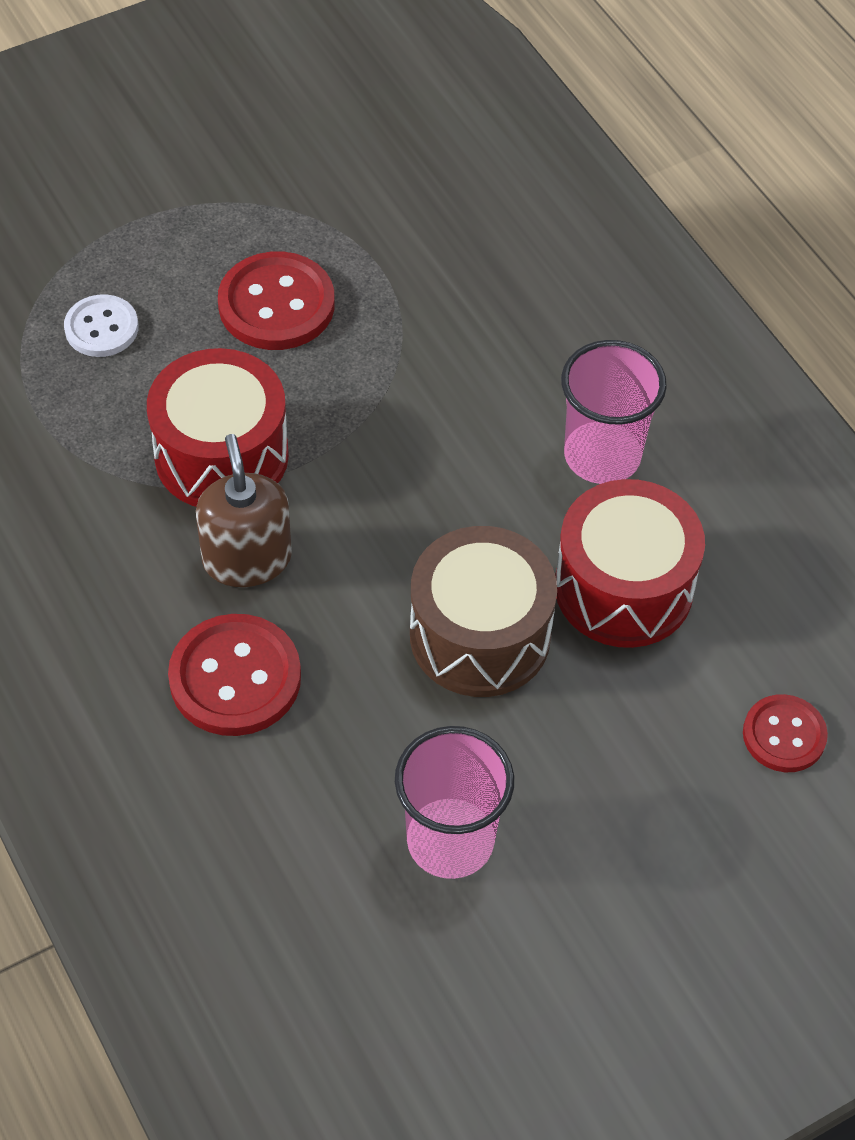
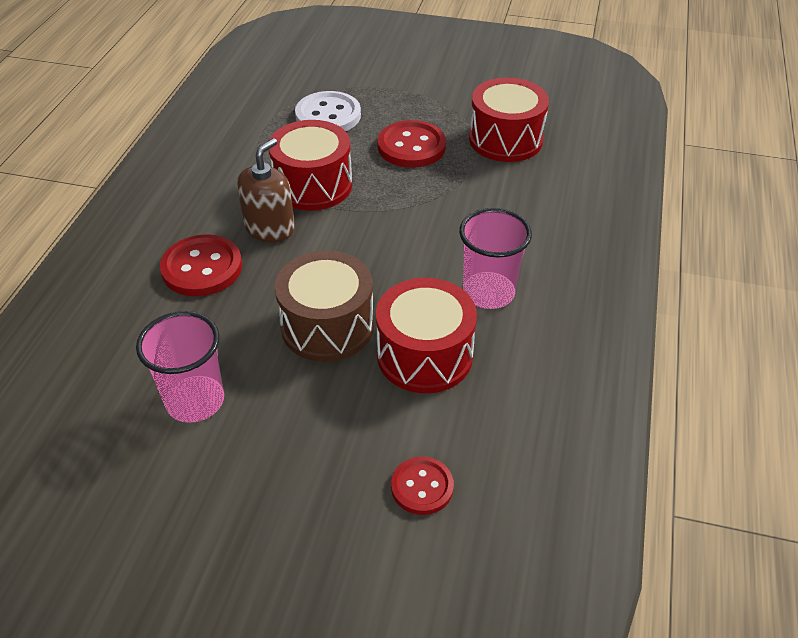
camera: 45 degrees right, 10 degrees down
(101, 328) = (328, 115): white button -> white button, size x1.60
(382, 212) = (505, 139): none -> red drum

